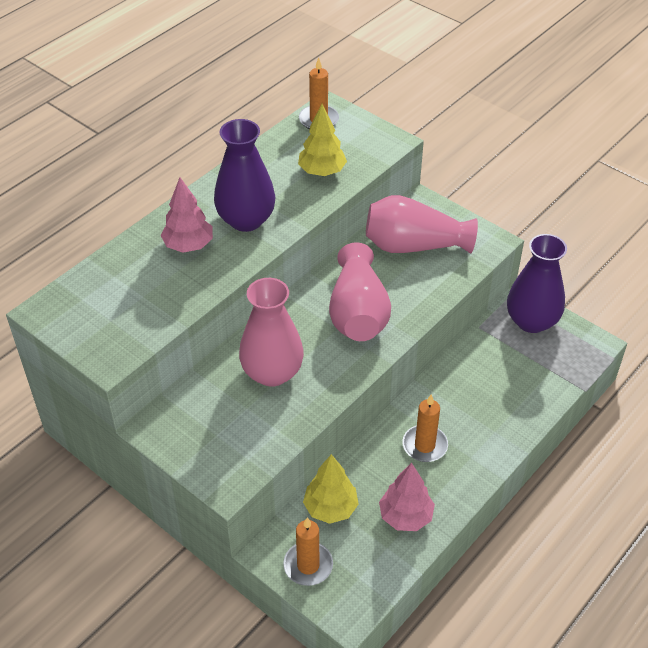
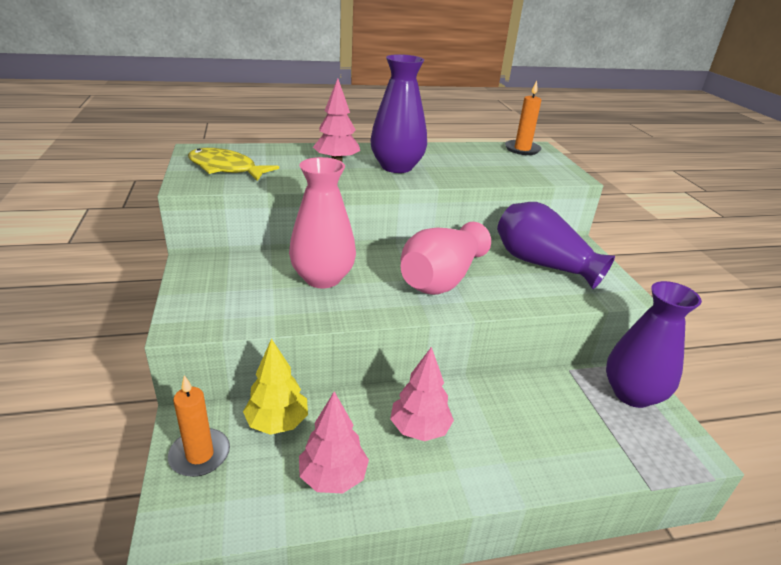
camera: 35 degrees right, 15 degrees down
(110, 319) = (226, 168): none -> yellow fish
(322, 171) = (491, 169): yellow tree -> none
(414, 245) = (542, 264): pink vase -> purple vase
(424, 445) = (419, 429): orange candle -> pink tree

